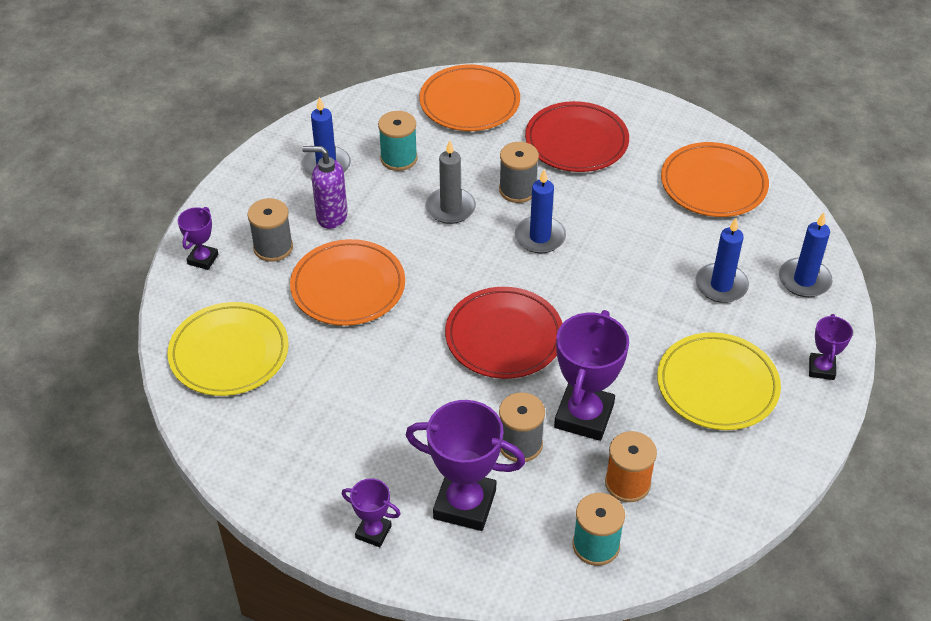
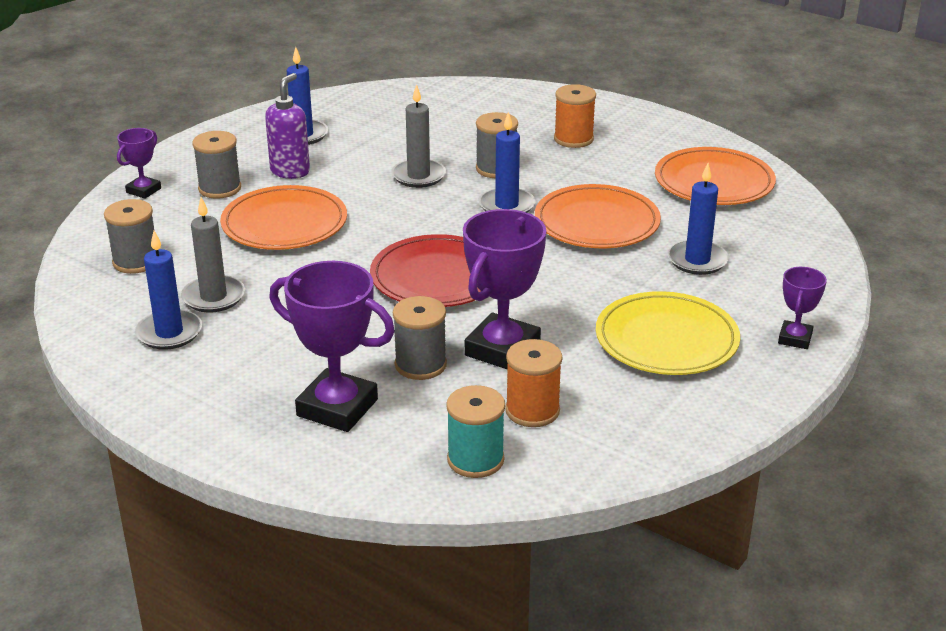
camera: 10 degrees right, 15 degrees down
(229, 353) = (136, 261): yellow plate -> grey spool
(315, 388) = (213, 297): none -> grey candle
(331, 216) = (290, 171): purple soap dispenser -> purple soap dispenser turned 90 degrees clockwise
(373, 532) = (224, 419): purple trophy -> none
(399, 158) = (379, 136): turquoise spool -> none
(469, 102) = (470, 103): orange plate -> orange plate (597, 223)
(576, 141) = (573, 139): red plate -> orange spool
(804, 280) = (795, 265): blue candle -> blue candle (169, 333)

